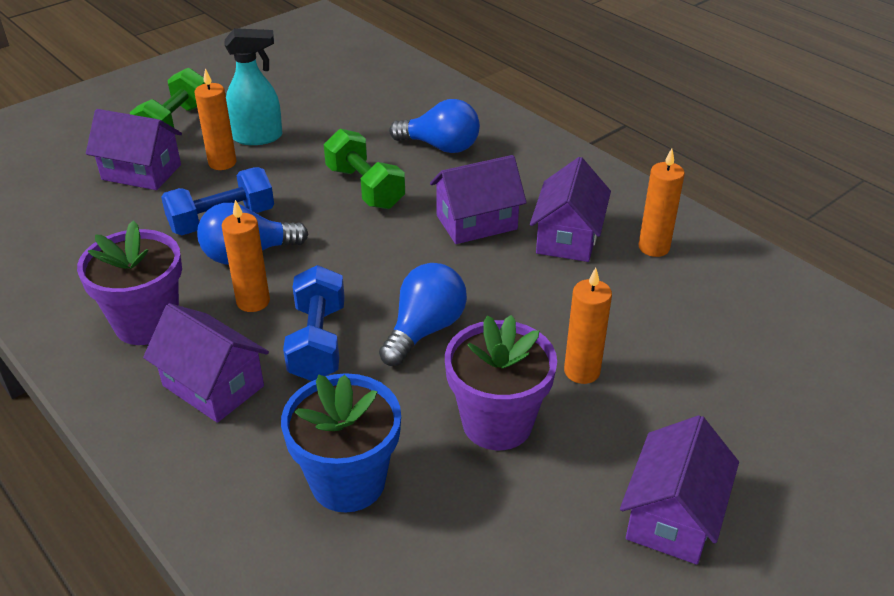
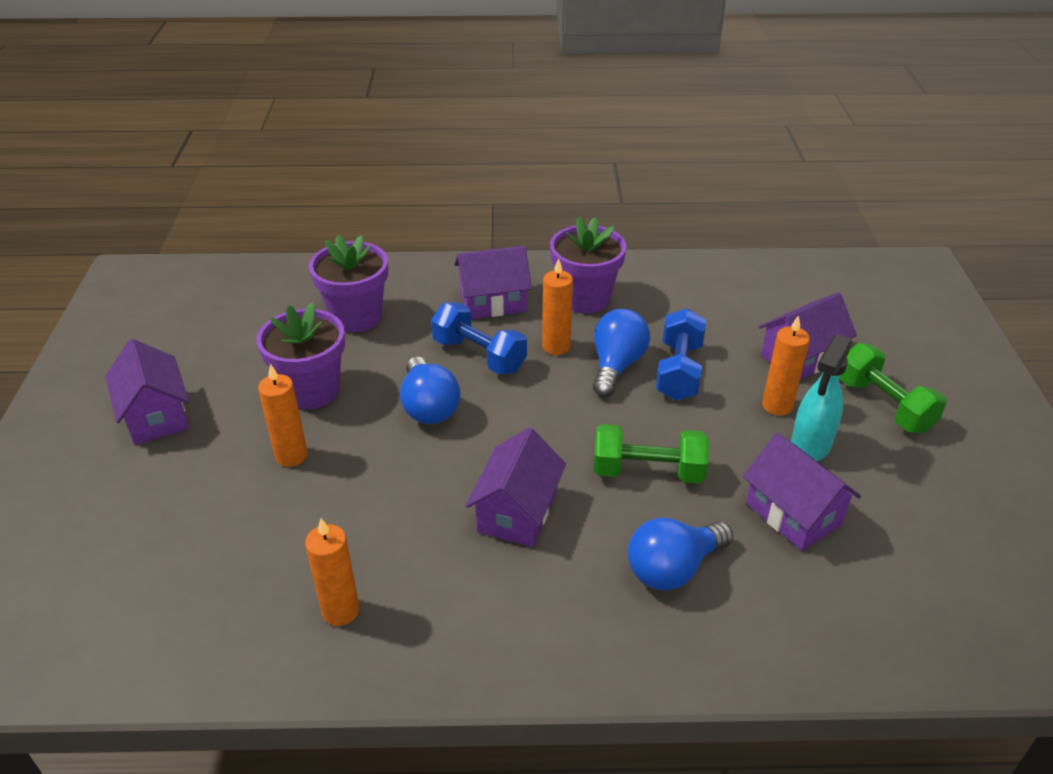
camera: 130 degrees right, 0 degrees up
(348, 481) = (356, 317): blue flower pot -> purple flower pot
(568, 237) = (426, 559): purple house -> purple house (793, 514)

